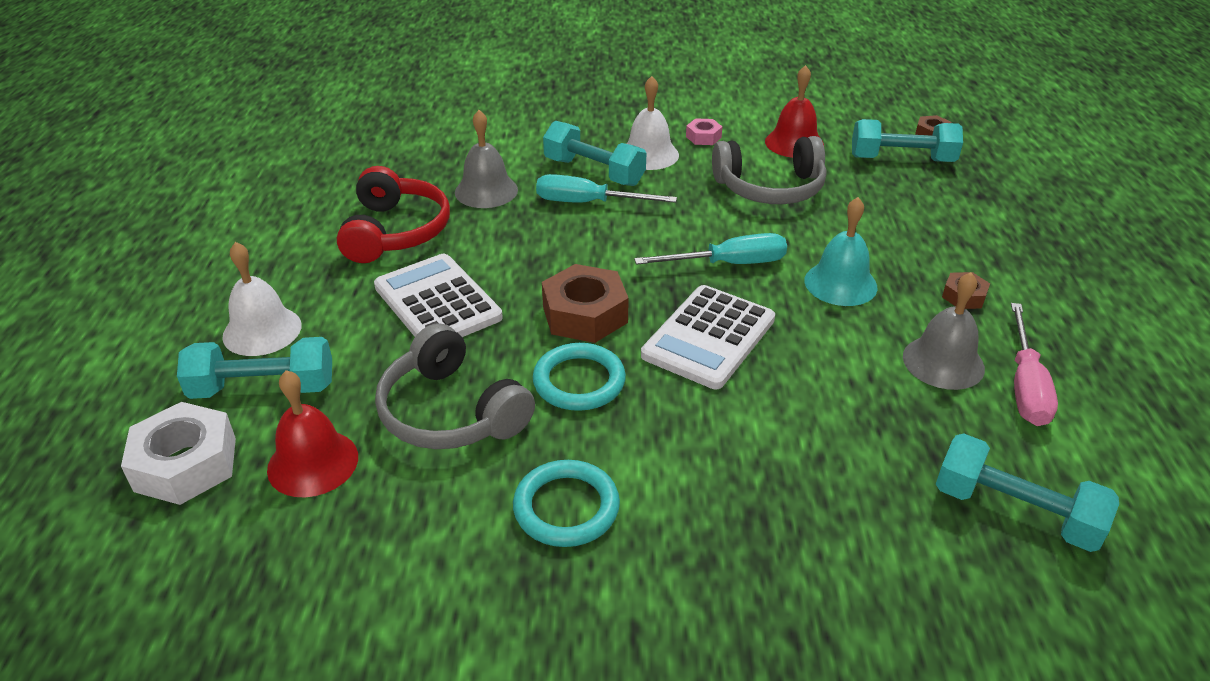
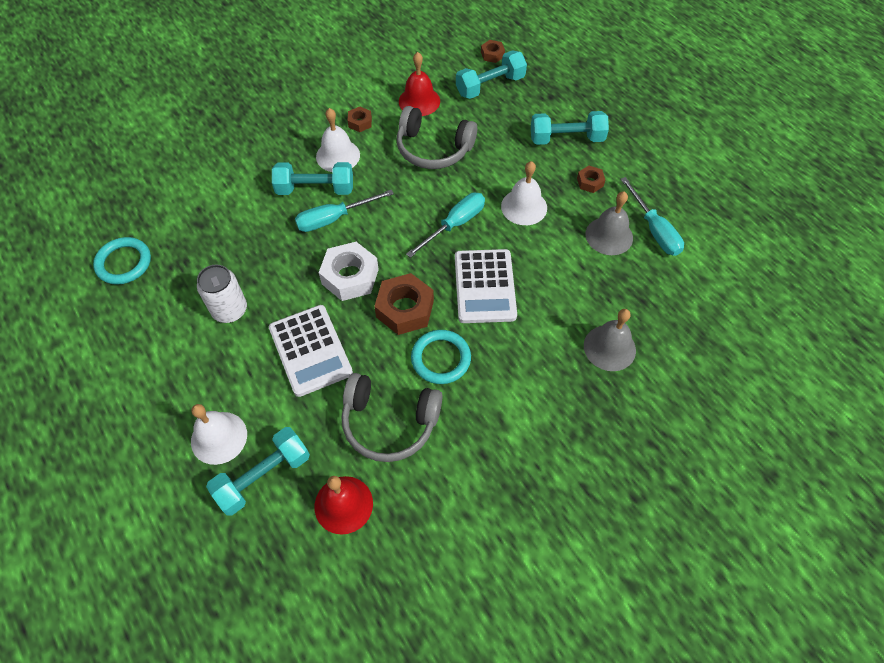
camera: 35 degrees left, 20 degrees up
(186, 464) = (270, 554): white nut -> white nut (350, 276)
(396, 232) = (230, 310): red headphones -> white can
(437, 302) = (310, 350): white calculator -> white calculator turned 135 degrees counterclockwise
(486, 191) = (258, 242): grey bell -> grey bell (609, 347)
(566, 507) = (500, 442): turquoise ring -> turquoise ring (124, 263)
(703, 137) = (360, 122): pink nut -> brown nut
(770, 188) = (433, 149): grey headphones -> grey headphones turned 60 degrees clockwise
(840, 283) = (524, 207): turquoise bell -> white bell
(1015, 511) = (695, 313): turquoise dumbbell -> turquoise dumbbell (566, 139)
(1025, 386) = (654, 230): pink screwdriver -> turquoise screwdriver

